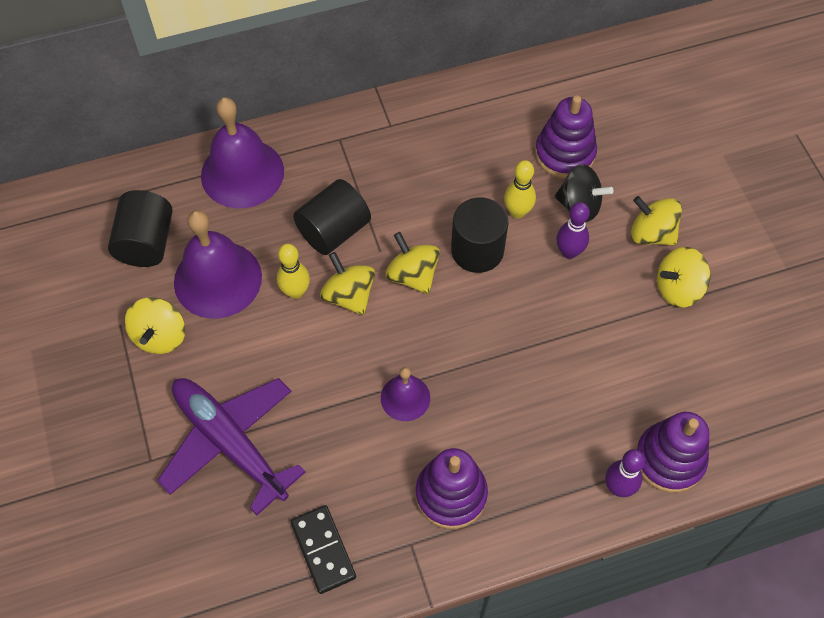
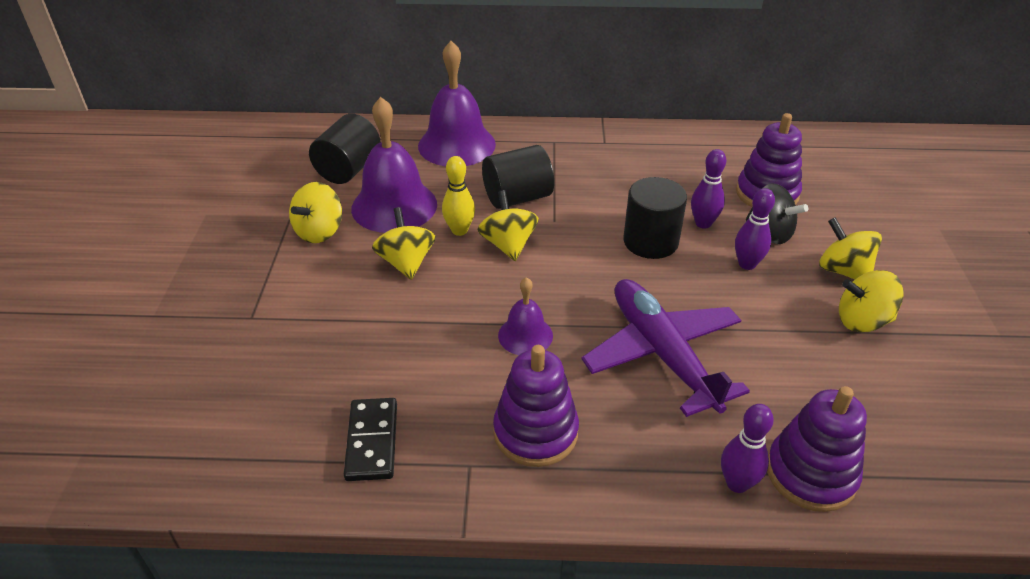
camera: 20 degrees right, 20 degrees down
(230, 443) = (333, 324): purple plane -> purple plane (662, 354)
(412, 275) = (577, 245): yellow spinning top -> yellow spinning top (406, 263)
(517, 212) = (703, 223): yellow bowling pin -> purple bowling pin

